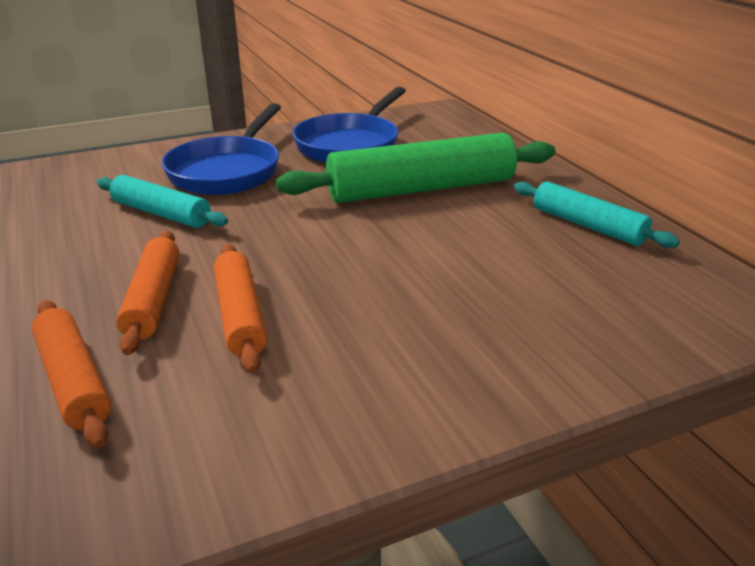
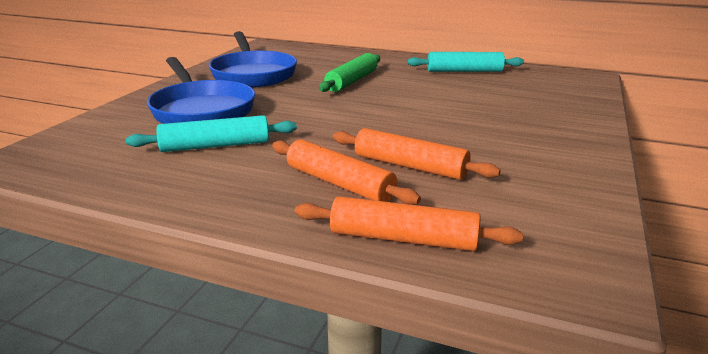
camera: 45 degrees left, 5 degrees down
(421, 189) = (352, 81): green rolling pin -> green rolling pin, size x0.57

